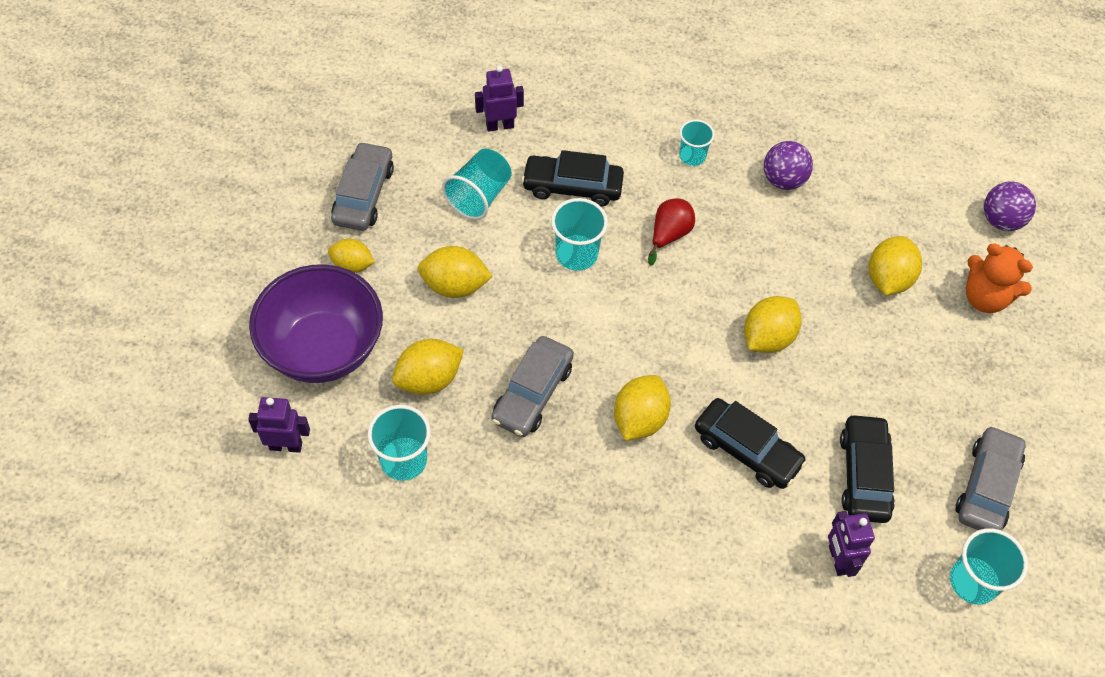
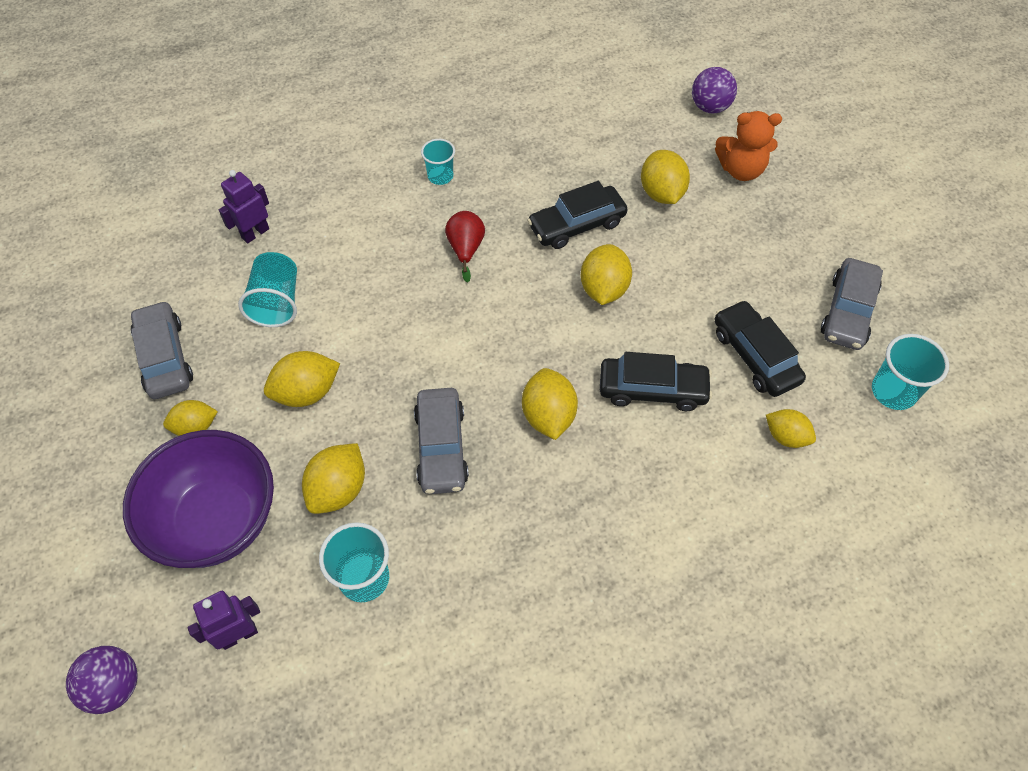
camera: 30 degrees left, 0 degrees up
(572, 187) = (355, 252): black car -> black car (577, 225)
(576, 254) = (398, 306): turquoise cup -> none
(783, 180) = (527, 158): purple ball -> purple ball (114, 686)
(838, 560) = (786, 436): purple robot -> yellow lemon
(986, 486) = (848, 312): grey car -> grey car turned 150 degrees counterclockwise

